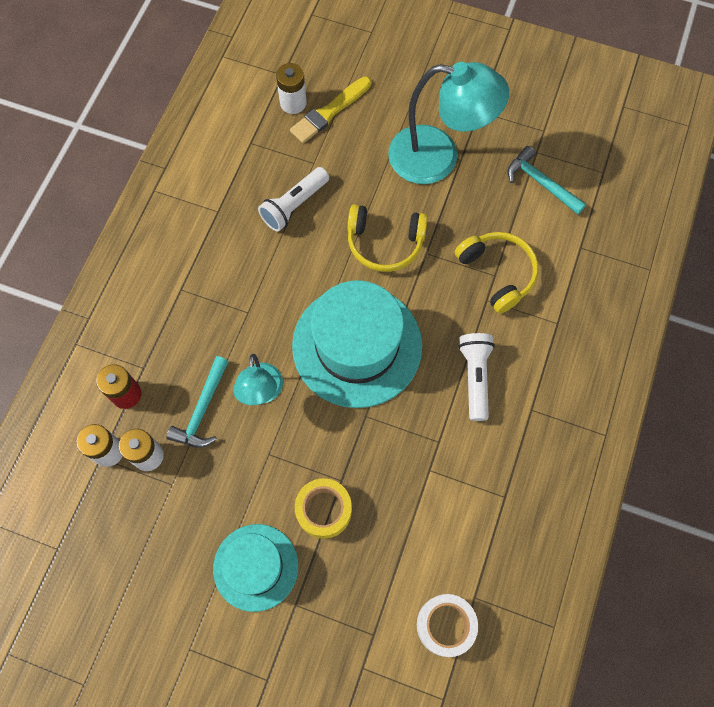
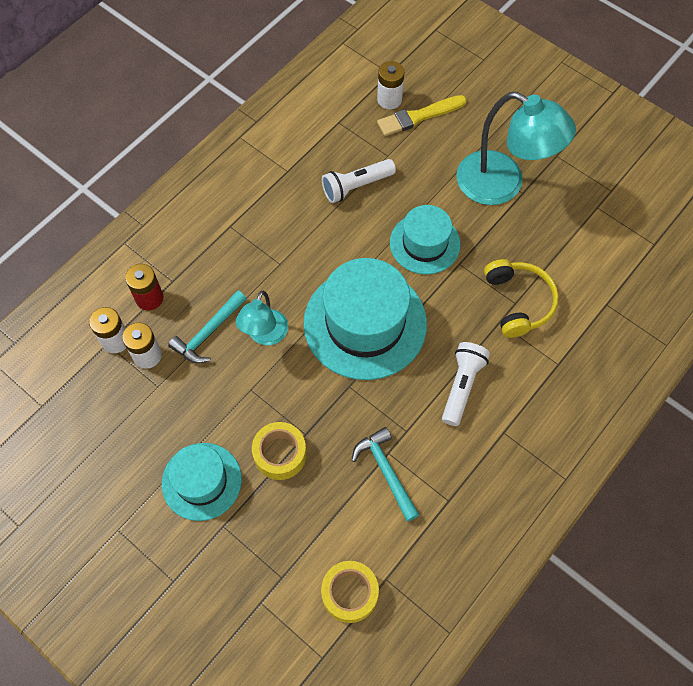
camera: 20 degrees right, 5 degrees down
(385, 243) = (425, 243): yellow headphones -> turquoise hat
(445, 625) = (349, 593): white tape -> yellow tape
(541, 183) = (591, 235): turquoise hammer -> turquoise hammer (386, 471)

